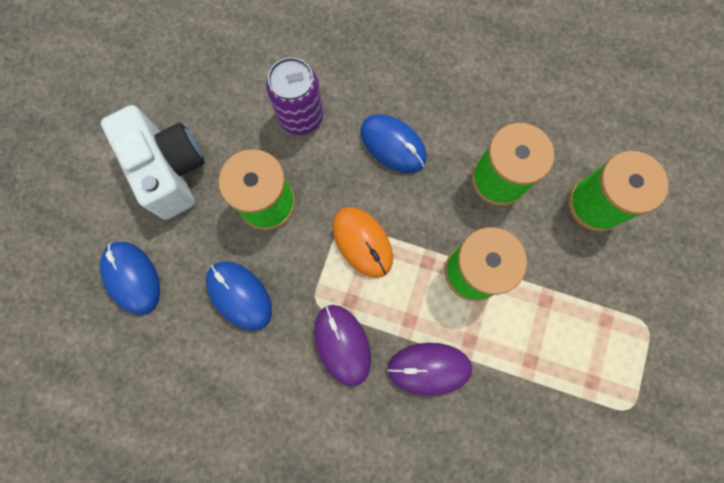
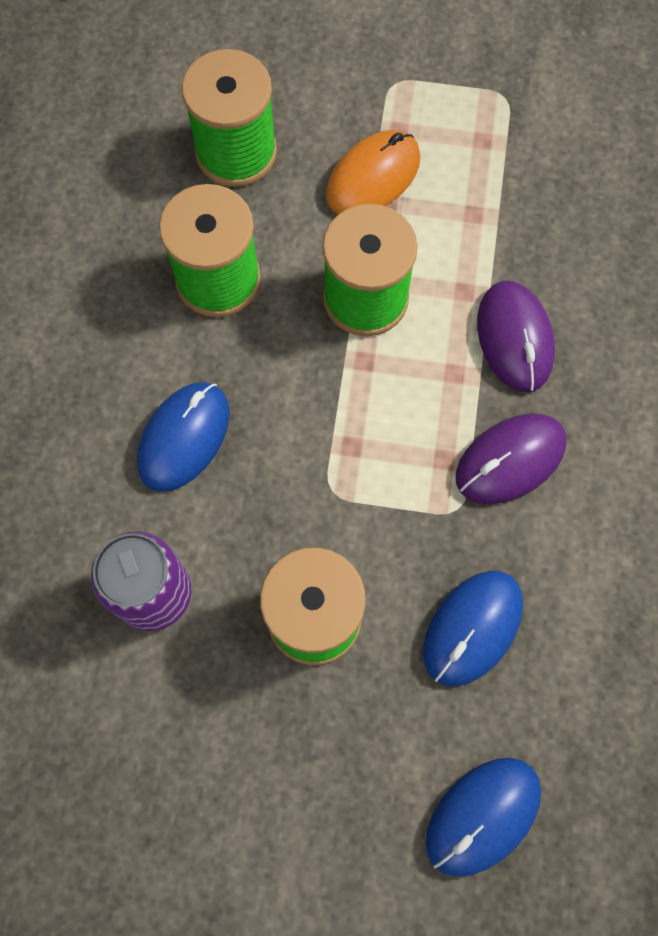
camera: 100 degrees left, 5 degrees down
(170, 170) = (284, 801): white camera -> none
(362, 242) = (351, 457): orange mouse -> orange mouse (373, 177)

